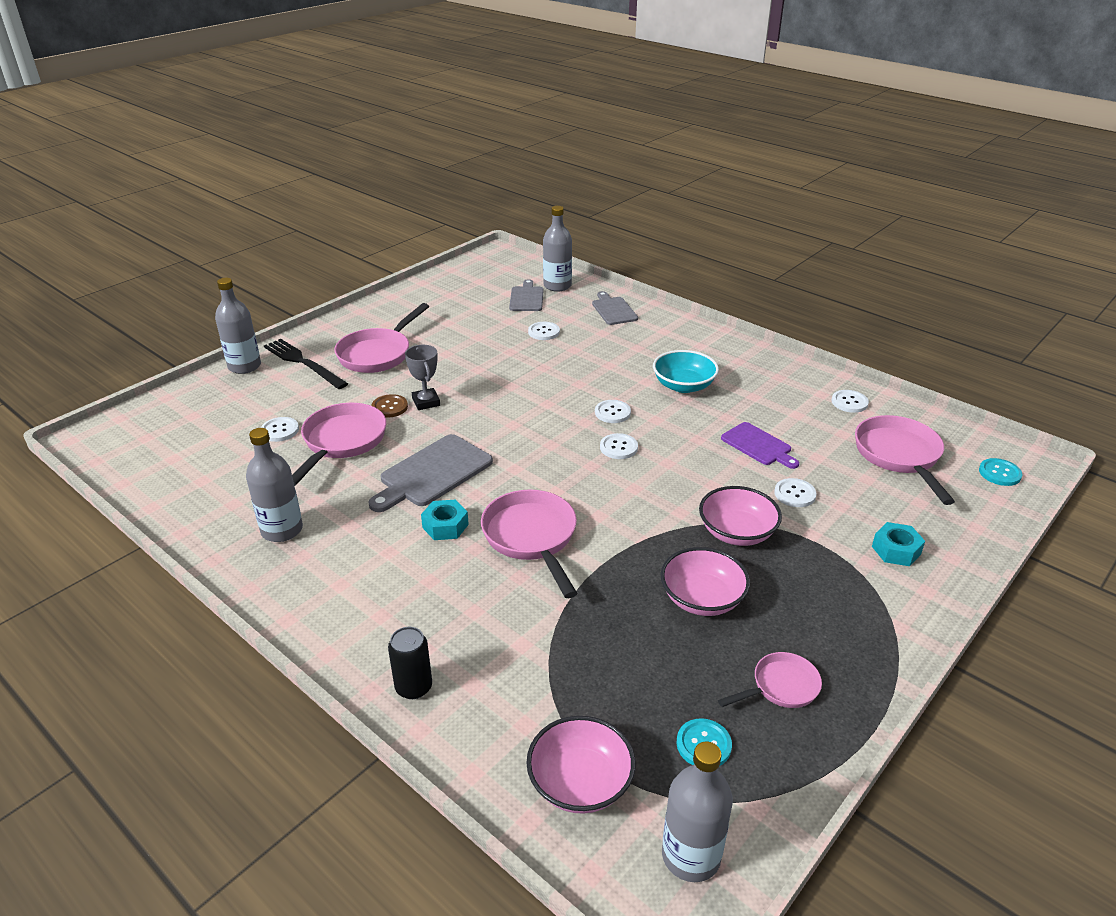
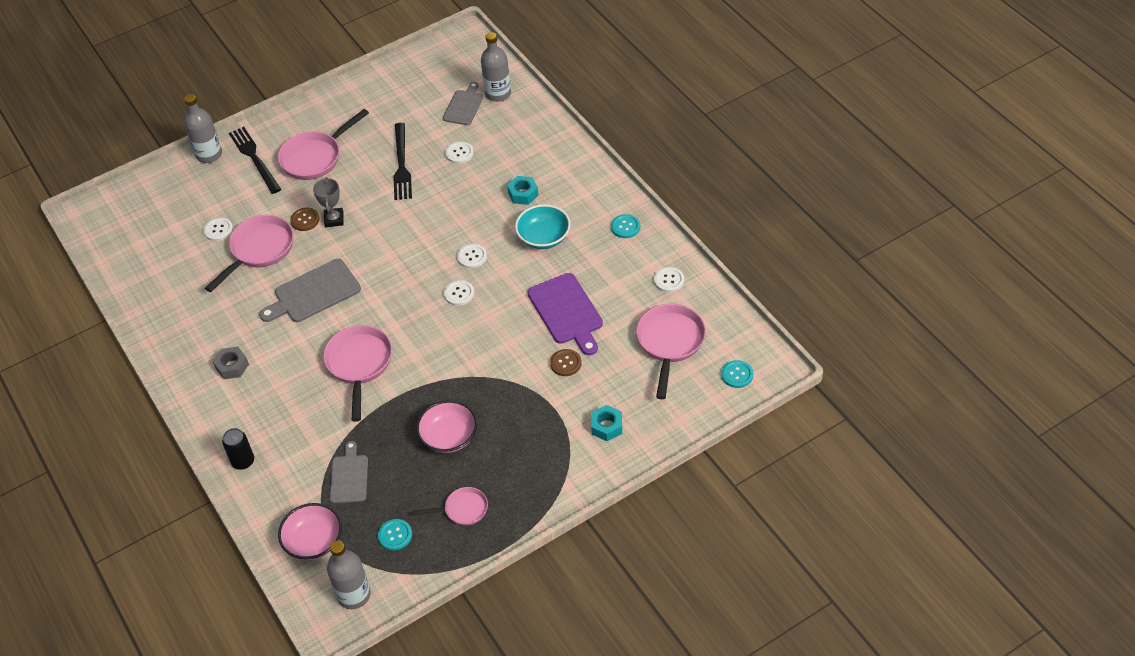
camera: 20 degrees right, 15 degrees up
(282, 530) = (197, 325): grey bottle -> none
(350, 569) = (232, 366): none -> grey nut
(445, 526) = (305, 343): turquoise nut -> turquoise nut (523, 194)
(483, 348) = (401, 164): none -> black fork
(613, 310) = (532, 134): grey cutting board -> grey cutting board (349, 476)
(736, 532) = (503, 388): pink bowl -> none
(758, 445) = (567, 312): purple cutting board -> purple cutting board, size x1.56
(766, 366) = (625, 227): none -> turquoise button
(795, 494) = (565, 363): white button -> brown button

